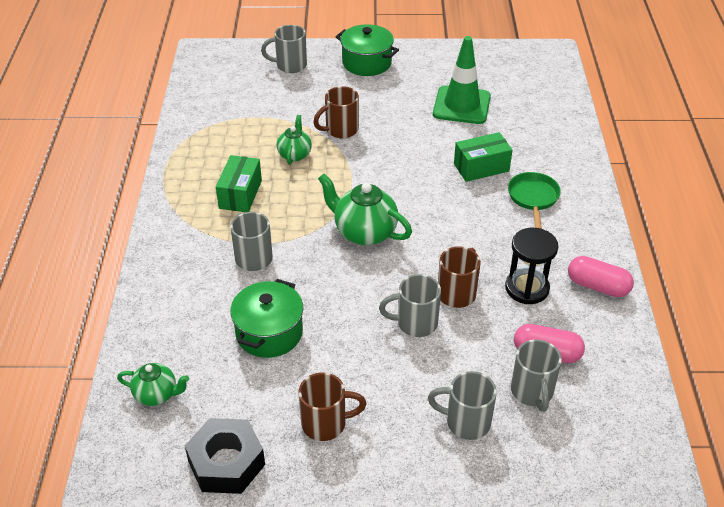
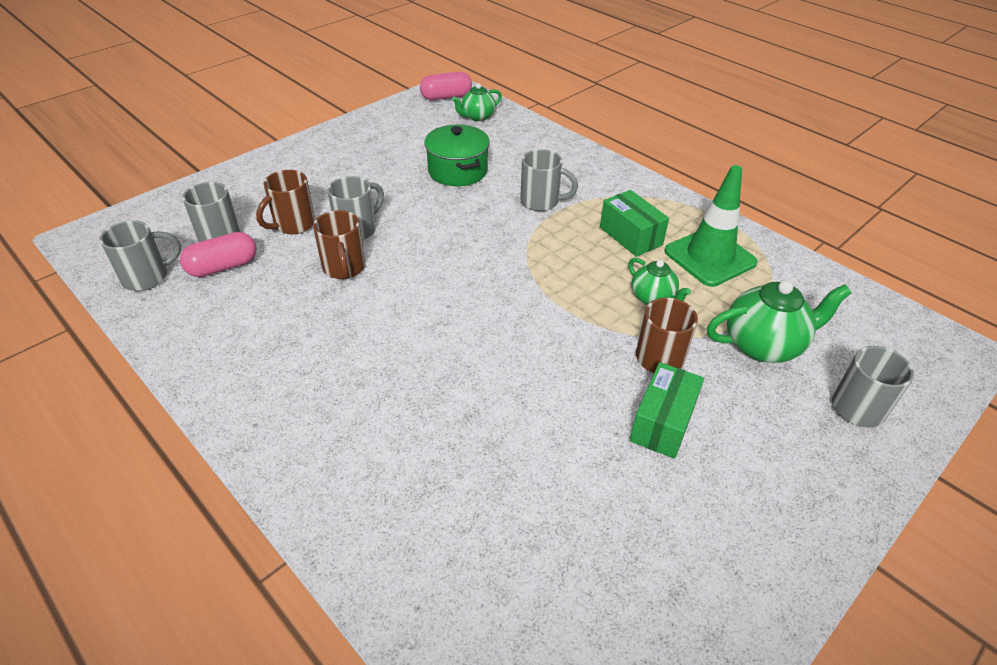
camera: 135 degrees right, 0 degrees up
(226, 463) = (394, 115): black nut -> none
(325, 423) = (357, 152): brown mug -> brown mug (293, 225)
(364, 232) = (484, 269): green teapot -> green teapot (763, 345)
(366, 63) = (800, 491): green pot -> none
(461, 105) = (585, 508): green traffic cone -> green traffic cone (710, 257)
(466, 422) = (258, 196): grey mug -> grey mug (147, 277)
(481, 167) = (451, 416): green box -> green box (662, 422)
(527, 288) = (280, 308): black hourglass -> none
(533, 198) = (351, 415): green pan -> none
(597, 286) = (204, 352): pink capsule -> pink capsule (446, 97)

